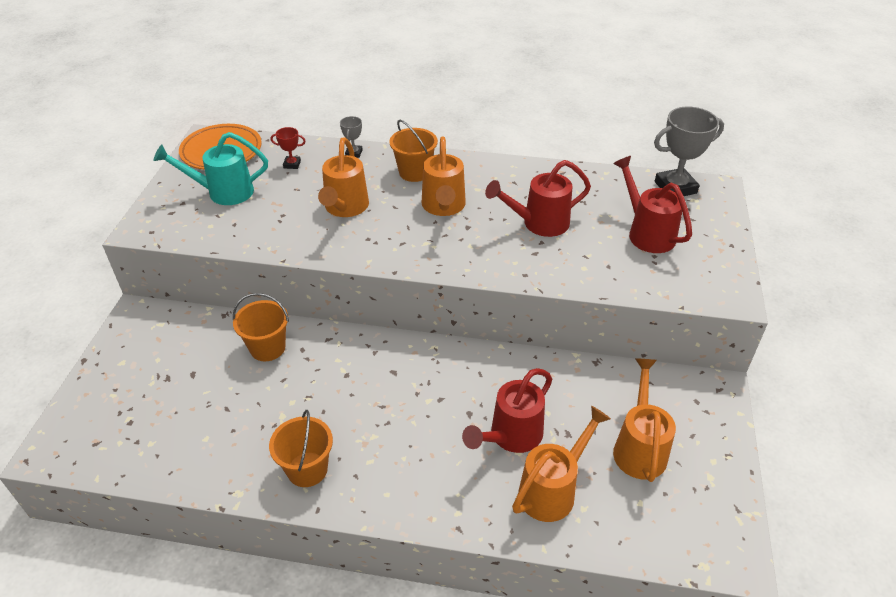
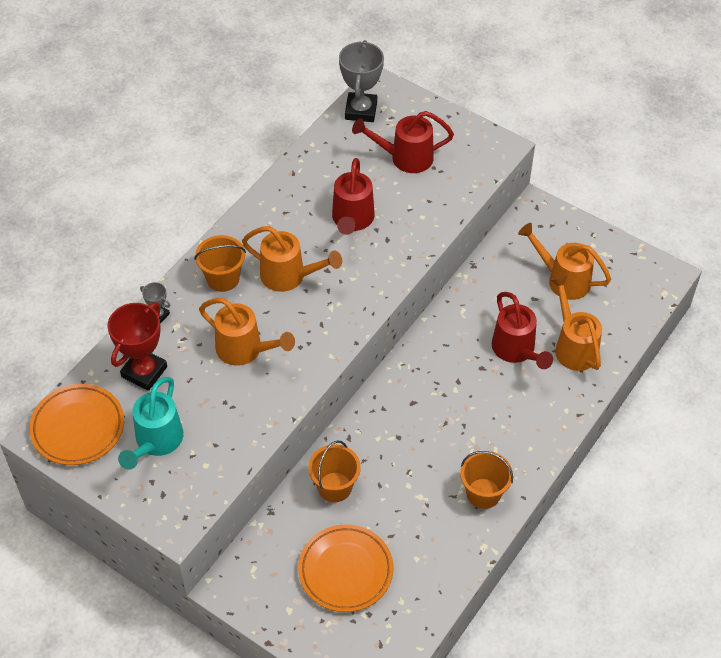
camera: 65 degrees left, 10 degrees up
(175, 388) = (345, 571): none -> orange plate
(292, 164) = (144, 372): red trophy -> red trophy, size x2.06

